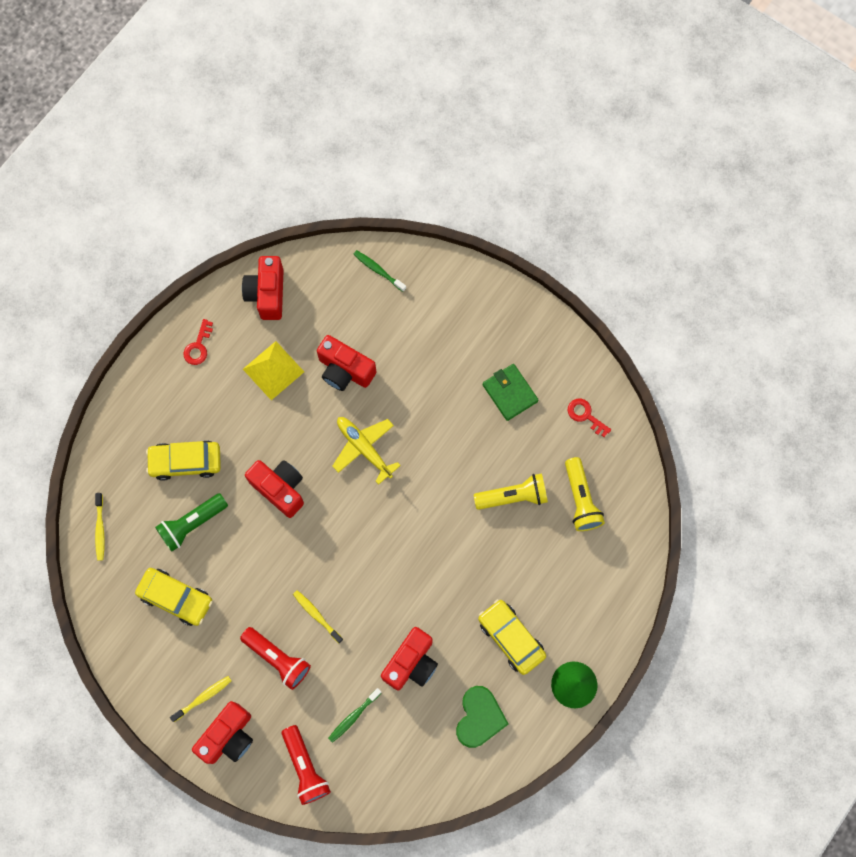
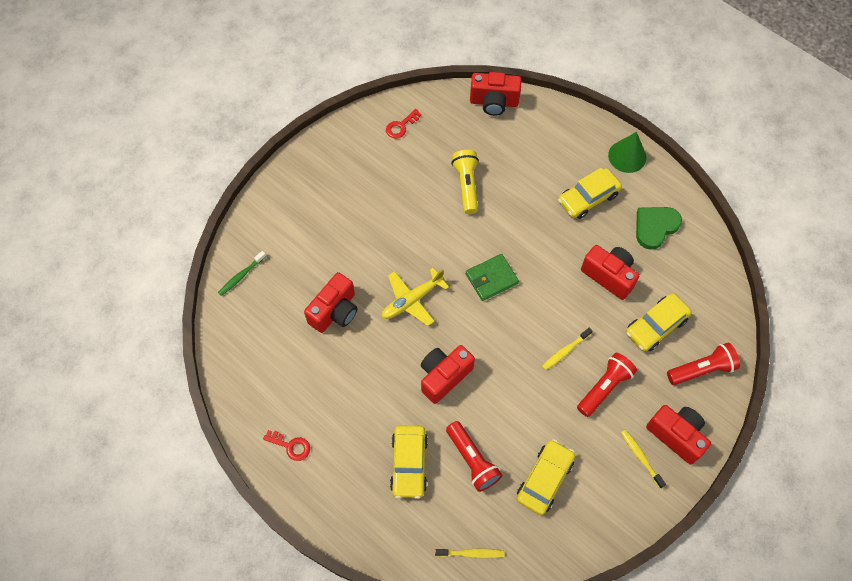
camera: 85 degrees left, 10 degrees down
(192, 524) = (472, 460): green flashlight -> red flashlight
(267, 294) = (247, 377): red camera -> red camera (494, 102)
(273, 370) = (326, 375): yellow pyramid -> none
(353, 716) = (656, 326): green toothbrush -> yellow car
(479, 717) = (655, 227): green heart -> green heart turned 60 degrees counterclockwise
(510, 393) = (374, 180): green wallet -> green wallet (491, 279)
(581, 499) = (473, 136): yellow flashlight -> none

